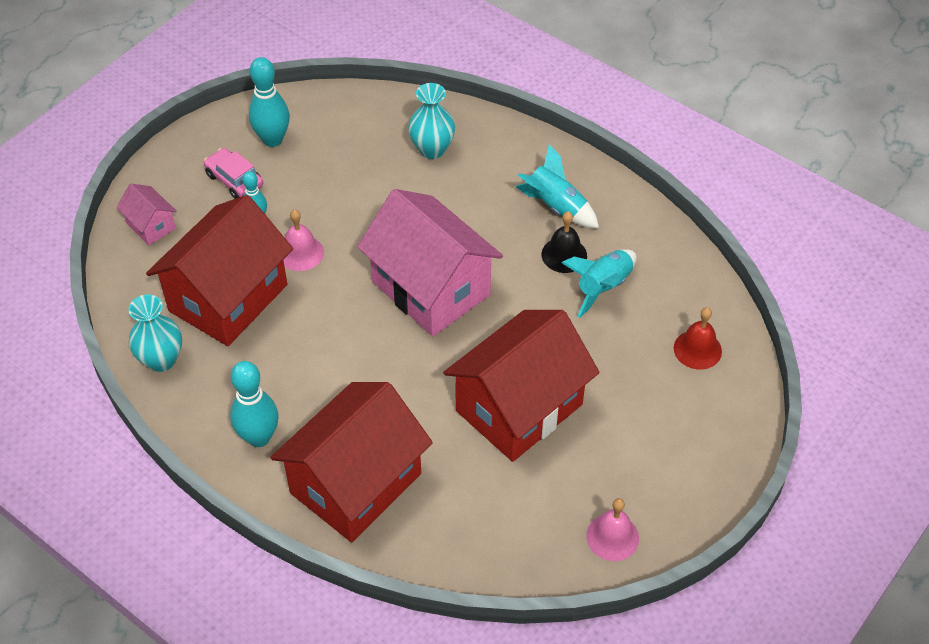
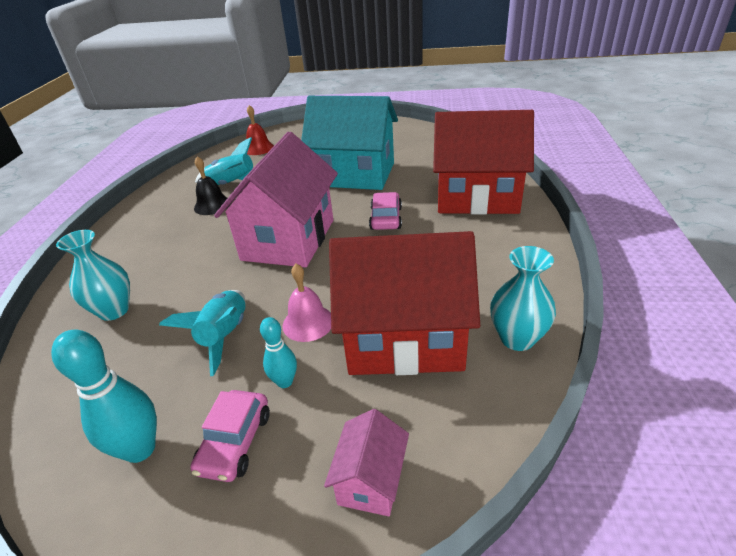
camera: 120 degrees left, 15 degrees down
(259, 437) = (503, 246): turquoise bowling pin -> none
(393, 380) = (386, 218): none -> pink car
(519, 407) = (355, 174): red house -> turquoise house
(556, 207) = (163, 224): turquoise rocket -> turquoise rocket (225, 336)
(612, 537) = (401, 130): pink bell -> none

